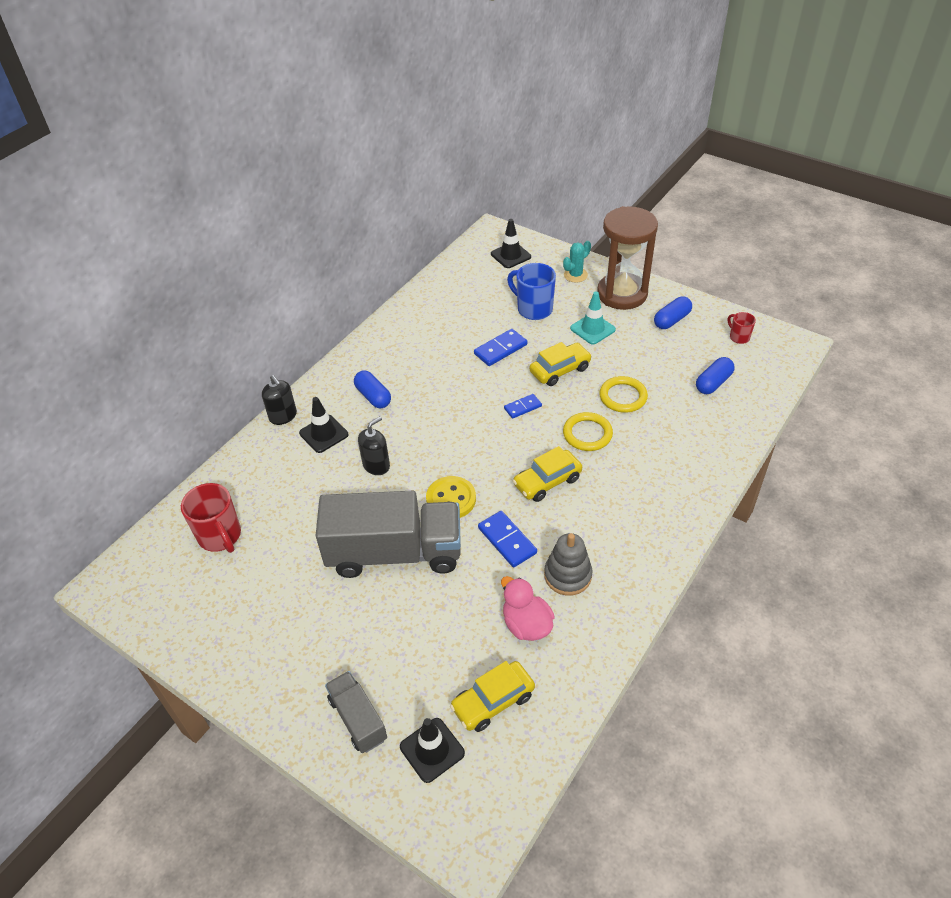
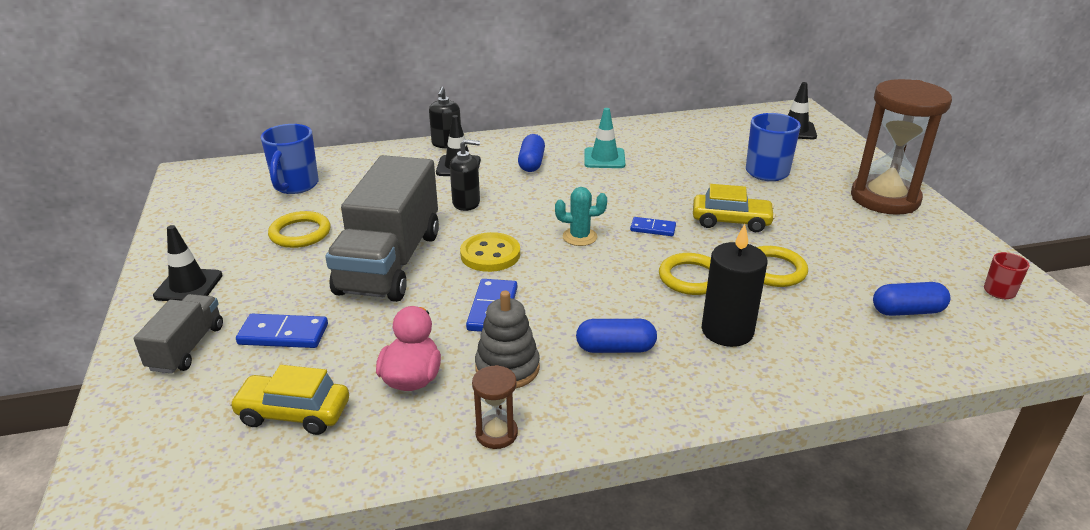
camera: 40 degrees right, 15 degrees down
(220, 536) = (295, 186): red mug -> blue mug
(293, 575) = (300, 233): none -> yellow ring
(394, 553) = (390, 262): grey truck -> grey truck turned 60 degrees clockwise
(432, 750) = (195, 410): black traffic cone -> black traffic cone (188, 286)
(500, 349) = (691, 183): blue domino -> blue domino (283, 334)
(547, 481) = (596, 290): yellow car -> none
(575, 275) = (848, 166): turquoise cactus -> turquoise cactus (580, 237)
(592, 329) = (811, 209): turquoise traffic cone -> turquoise traffic cone (604, 158)
(614, 621) = (496, 433): none -> brown hourglass
(646, 461) = (727, 331): none -> black candle
(671, 320) = (921, 241): blue capsule -> blue capsule (615, 348)

